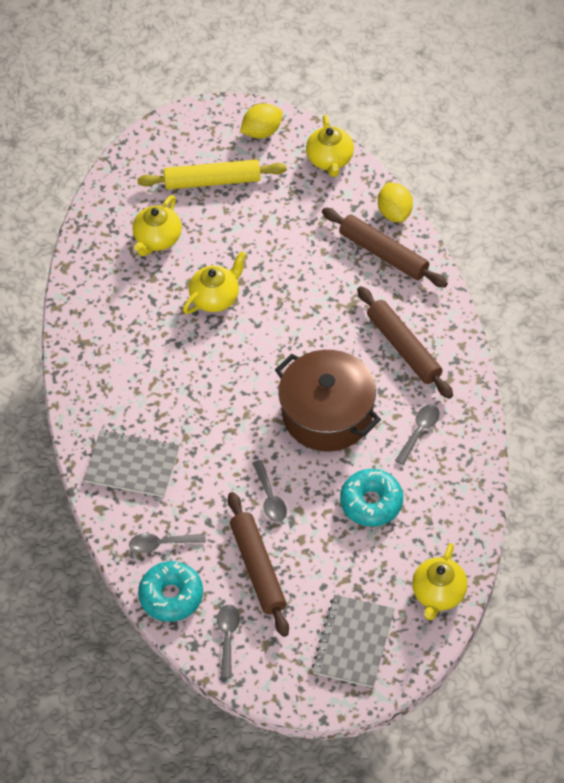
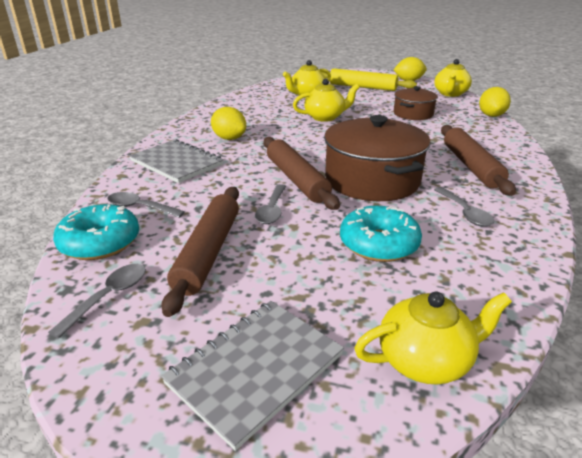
camera: 25 degrees right, 25 degrees down
(145, 395) = (229, 138): none -> yellow lemon
(308, 245) = (413, 114): none -> brown pot
(383, 253) = (473, 127): brown rolling pin -> brown rolling pin (296, 179)
(419, 431) = (464, 213): grey spoon -> grey spoon turned 105 degrees clockwise
(438, 593) = (425, 360): yellow teapot -> yellow teapot turned 150 degrees counterclockwise

